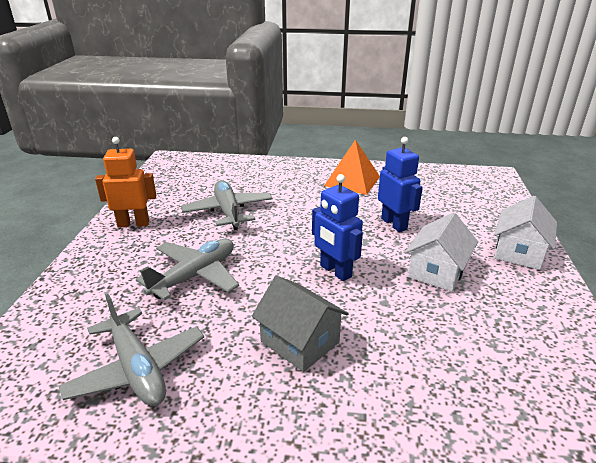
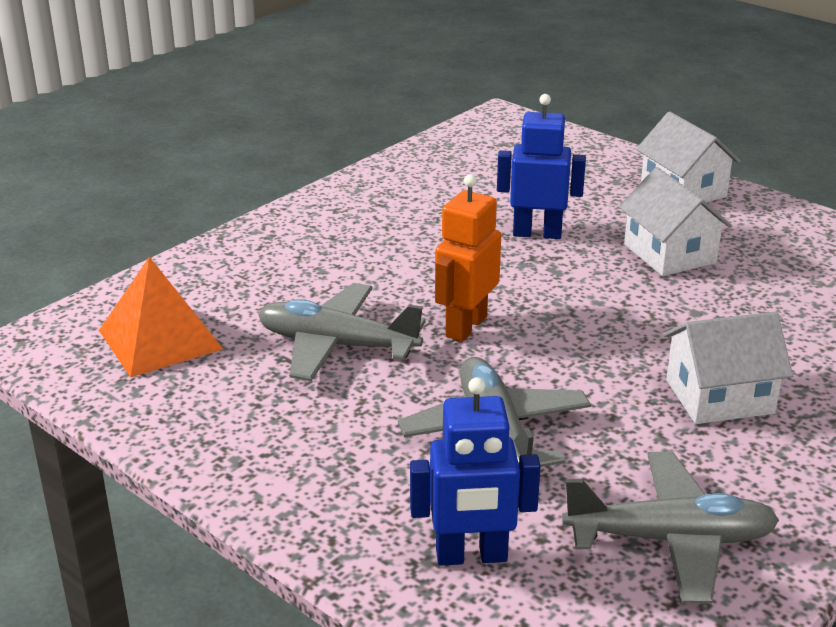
camera: 55 degrees left, 0 degrees up
(133, 224) = (257, 450): orange robot -> orange robot (465, 327)
(300, 342) = (719, 396): grey house -> white house
(335, 271) = (600, 318): blue robot -> blue robot (471, 556)
(352, 181) = (380, 212): orange pyramid -> orange pyramid (160, 339)

